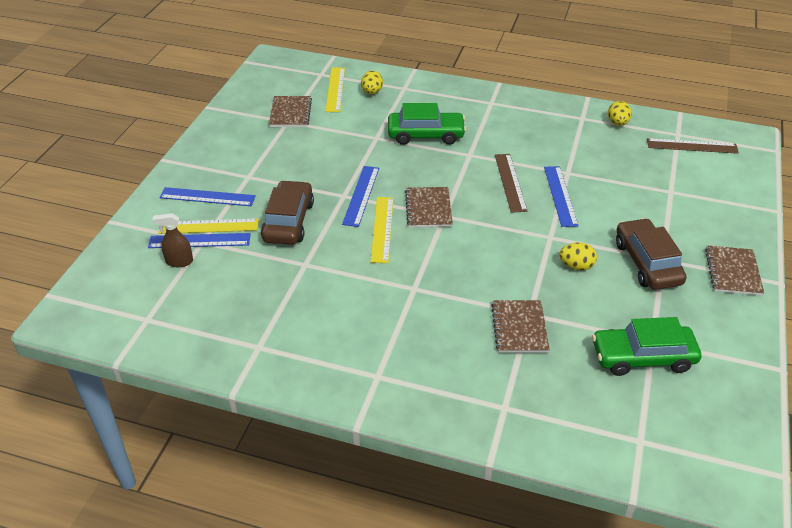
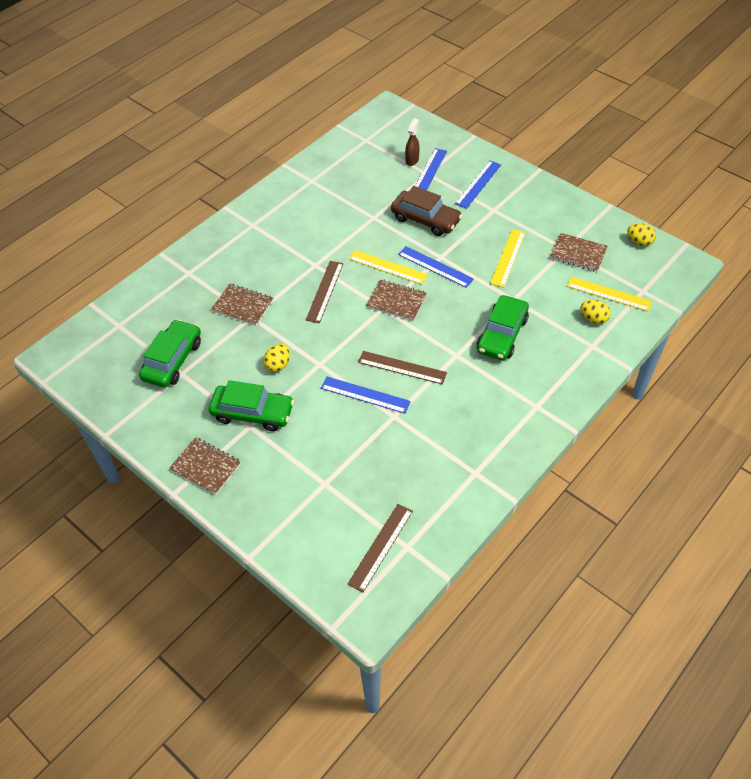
camera: 115 degrees right, 10 degrees up
(209, 226) = (442, 179): yellow ruler -> yellow ruler (508, 258)
(450, 266) = (325, 291): none -> brown ruler
(617, 123) = (451, 500): yellow egg -> yellow egg (639, 242)
(647, 263) = (252, 413): brown car -> green car

